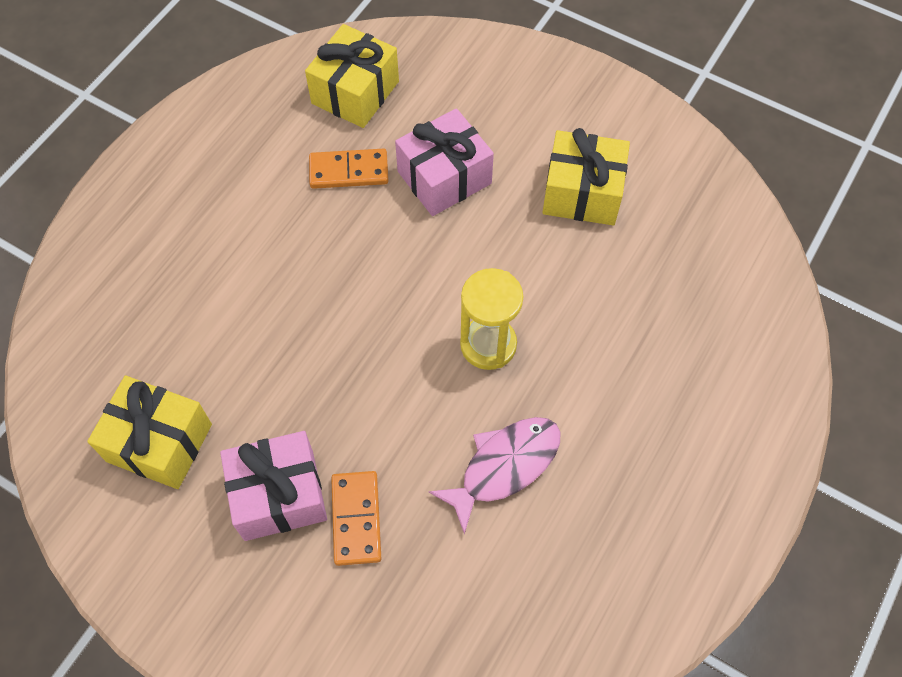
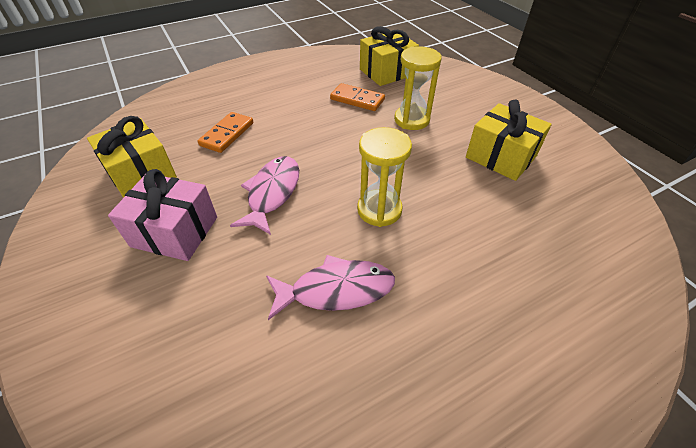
camera: 30 degrees right, 15 degrees down
(350, 385) = (272, 193): none -> pink fish
(356, 519) = (207, 270): orange domino -> orange domino (227, 134)
(444, 177) = (411, 120): pink gift -> yellow hourglass

